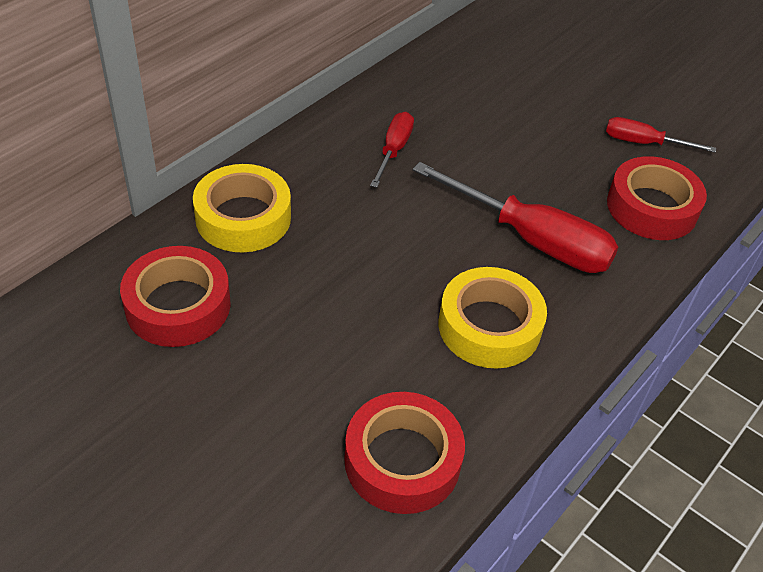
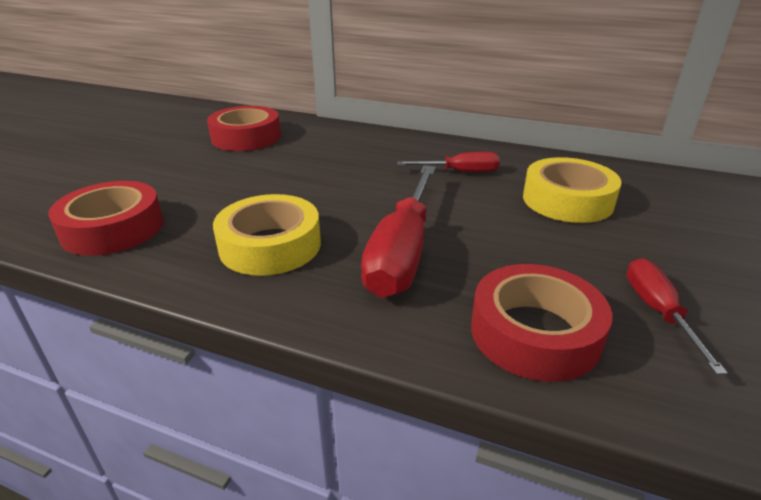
camera: 75 degrees right, 15 degrees down
(243, 217) = (336, 139): yellow tape -> yellow tape (567, 200)

